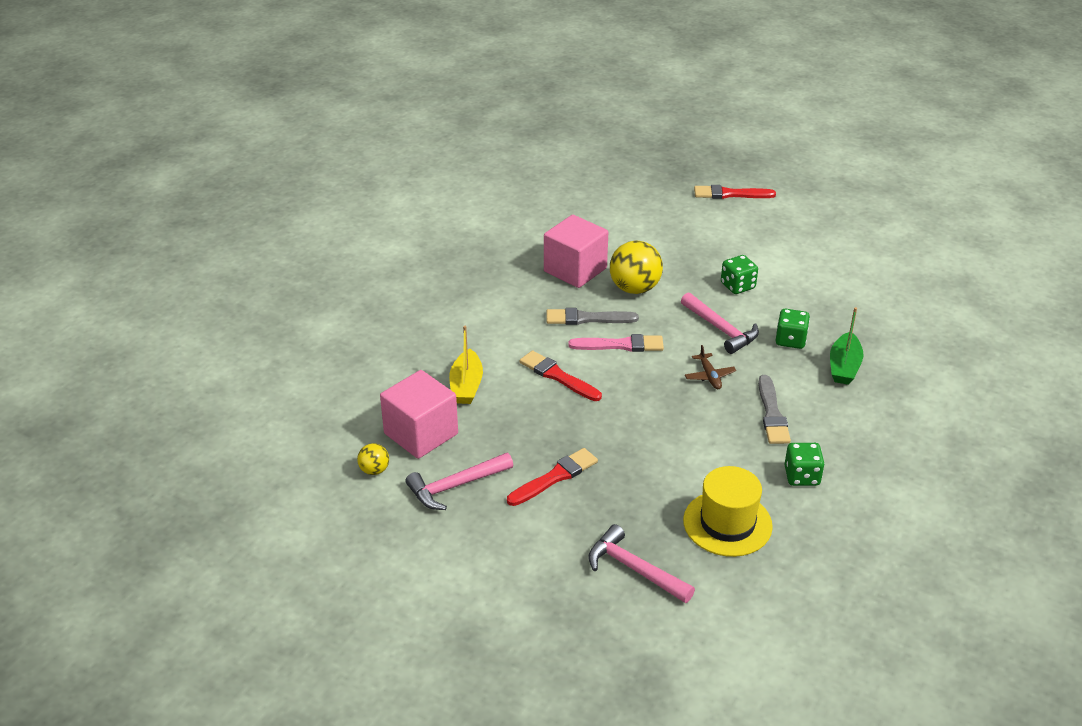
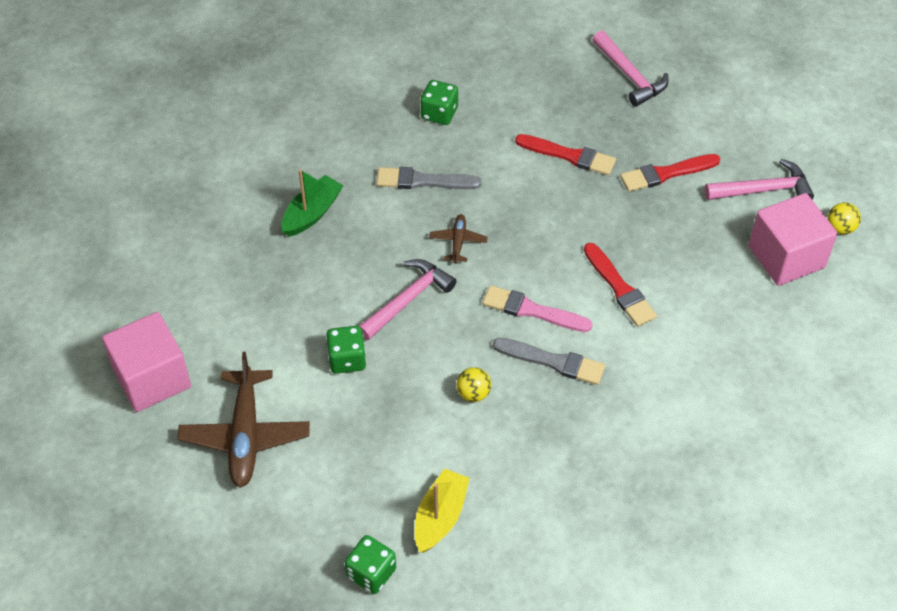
camera: 160 degrees left, 15 degrees up
(466, 386) = (724, 304): yellow boat -> yellow boat (440, 517)
(575, 270) = (533, 450): pink cube -> pink cube (152, 378)
(634, 288) = (473, 393): yellow ball -> yellow ball, size x0.51
(721, 329) = (408, 299): pink hammer -> pink hammer turned 60 degrees clockwise
(727, 523) = (531, 91): yellow hat -> none
(730, 194) = (242, 541): red brush -> red brush (569, 155)
(771, 235) = (245, 435): none -> brown plane
(772, 414) = (423, 181): grey brush -> grey brush turned 105 degrees counterclockwise
(790, 340) = (342, 262): green dice -> green dice (371, 573)

